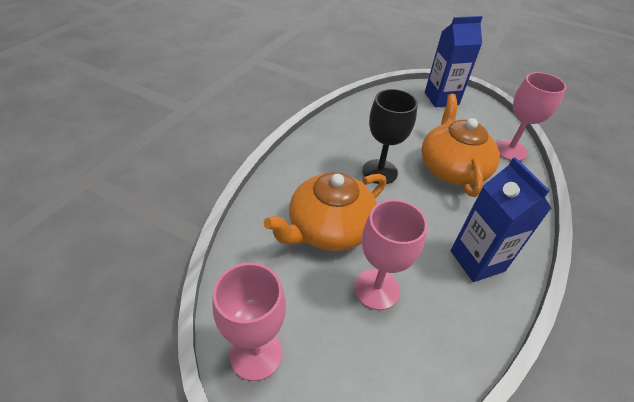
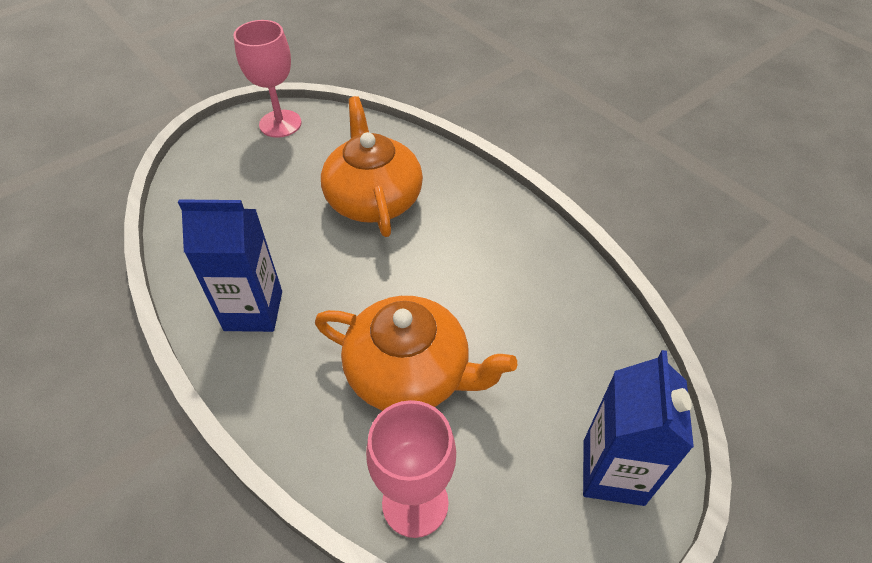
camera: 115 degrees right, 5 degrees up
(376, 289) = (282, 209): pink goblet -> none
(379, 171) = (441, 277): black goblet -> none

